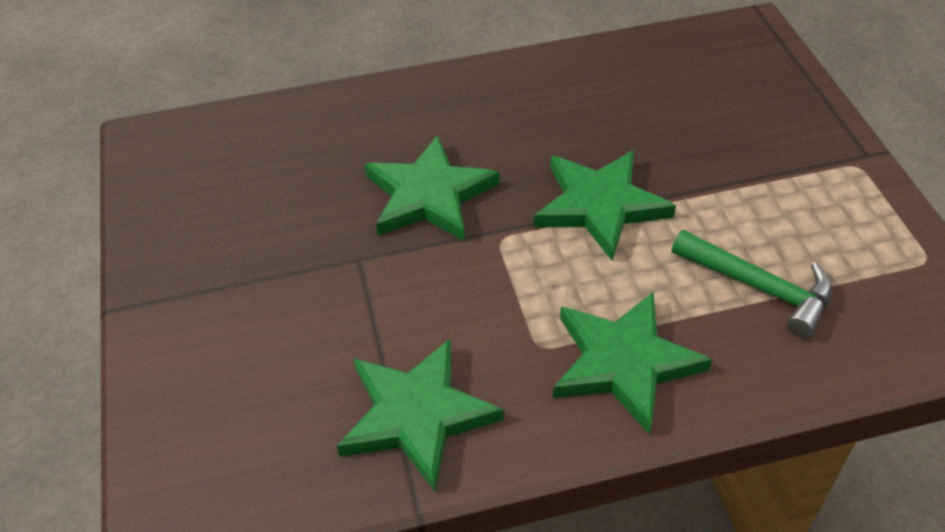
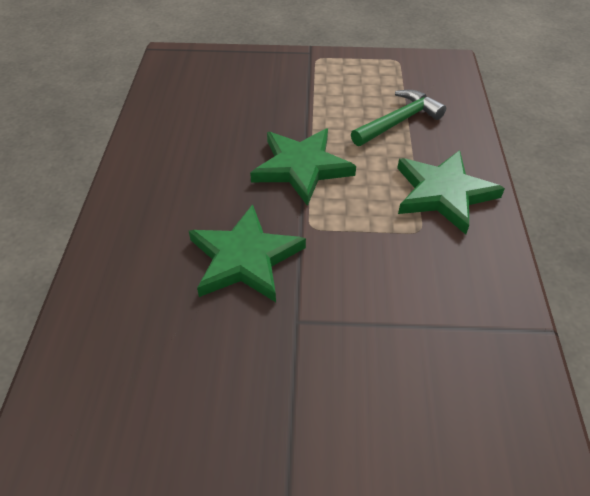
camera: 75 degrees left, 0 degrees up
(416, 415) = (469, 314): green star -> none

